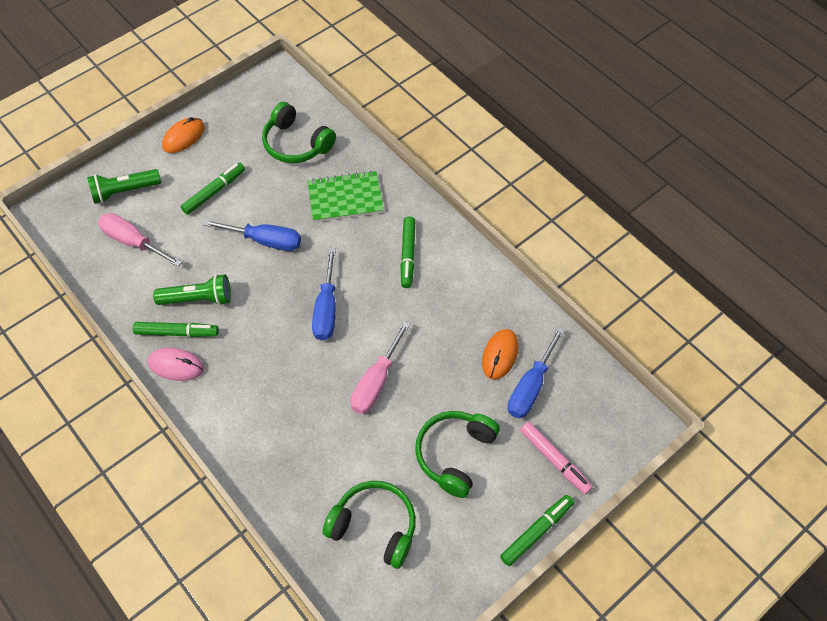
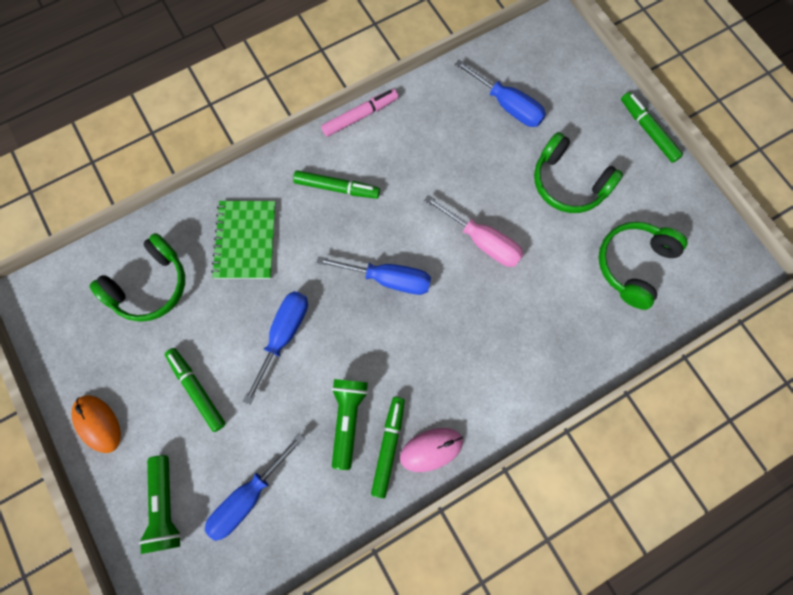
camera: 80 degrees left, 15 degrees up
(133, 242) = (248, 496): pink screwdriver -> blue screwdriver
(176, 365) = (431, 449): pink mouse -> pink mouse turned 45 degrees clockwise
(500, 355) = (470, 124): orange mouse -> none
(554, 460) = (582, 102): pink marker -> pink marker (360, 116)

